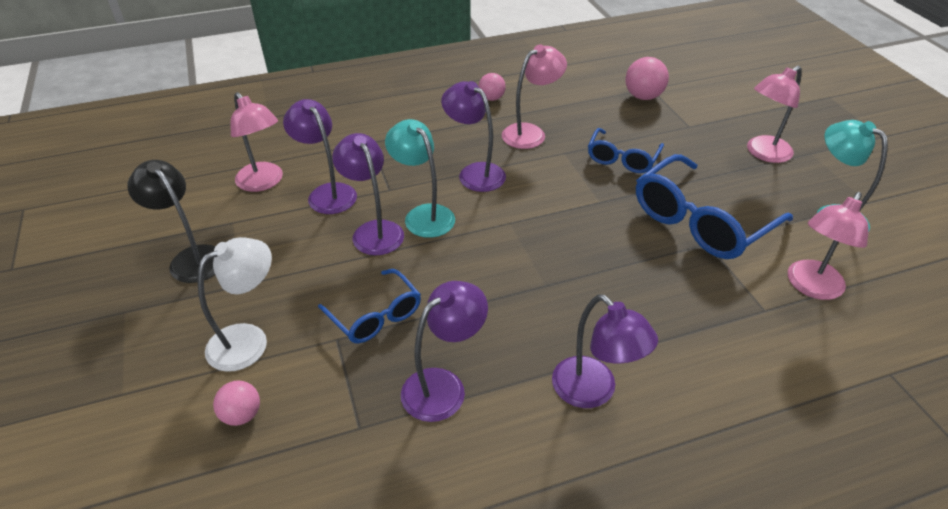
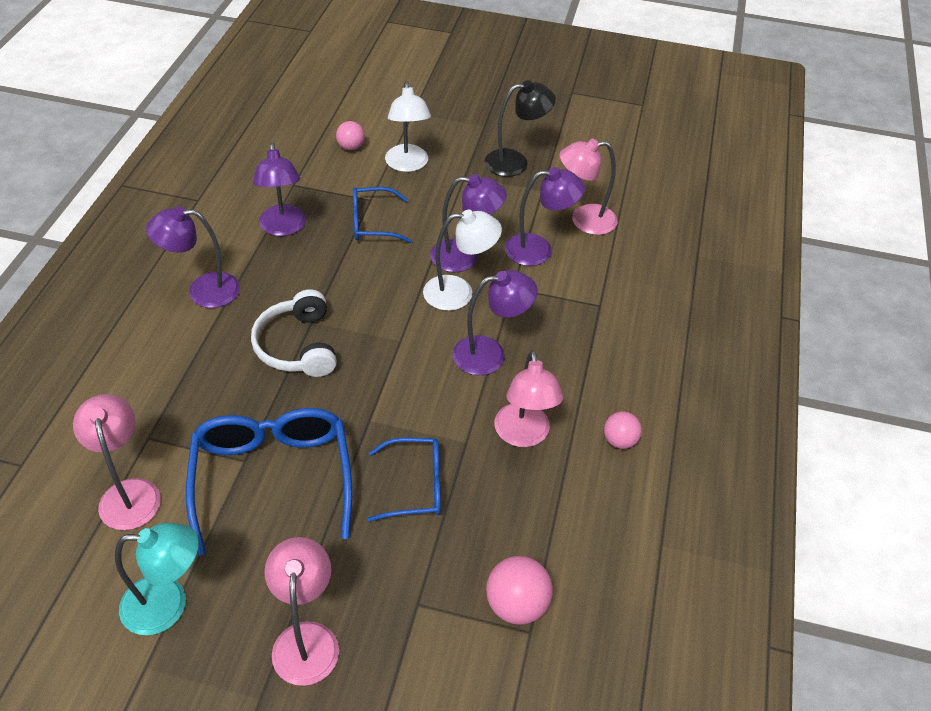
camera: 120 degrees right, 5 degrees up
(423, 215) = (459, 293): turquoise lamp -> white lamp
(580, 278) = (297, 346): none -> white headphones
(622, 158) = (415, 486): blue glasses -> blue glasses turned 120 degrees clockwise

